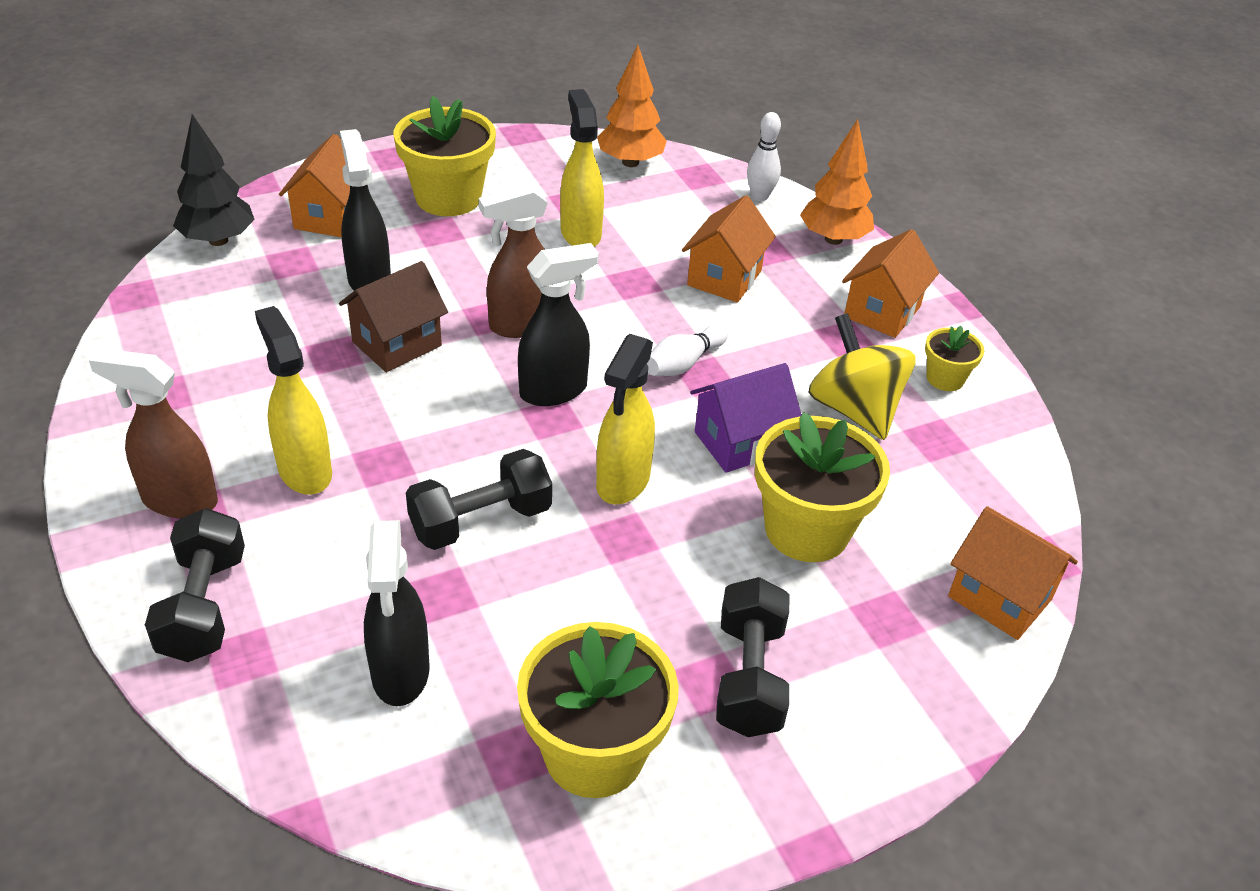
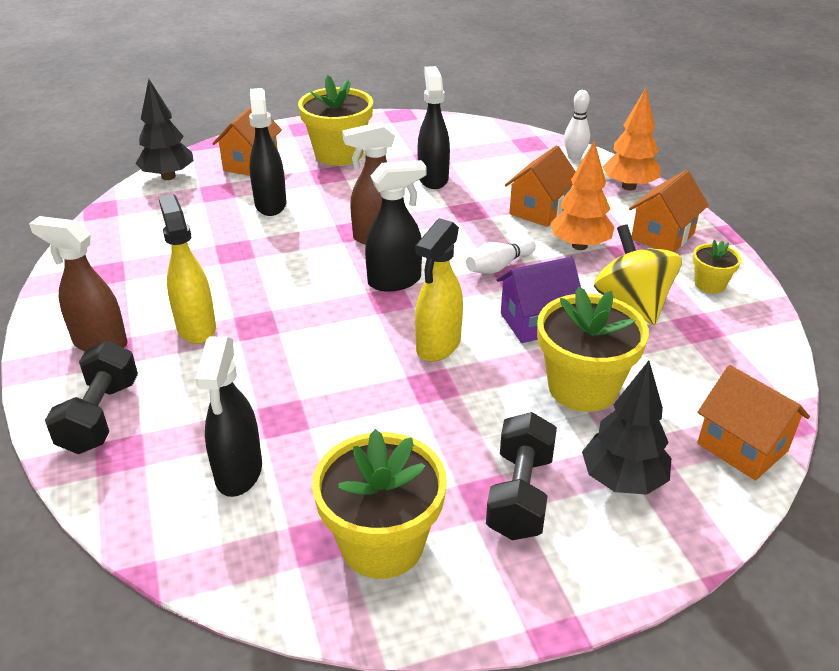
camera: 10 degrees right, 5 degrees down
(397, 344) = (282, 246): brown house -> none
(480, 521) = (322, 368): black dumbbell -> none
(580, 233) = (433, 178): yellow spray bottle -> black spray bottle
(630, 162) = (478, 134): orange tree -> orange tree (579, 245)
(866, 650) = (622, 480): none -> black tree

